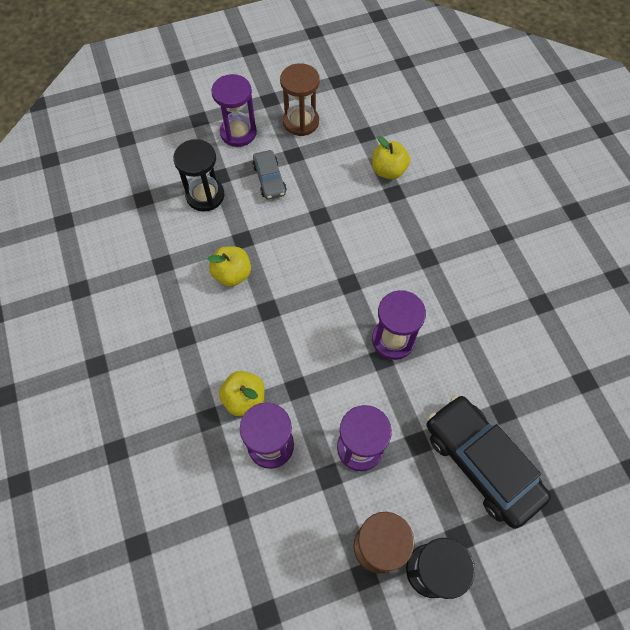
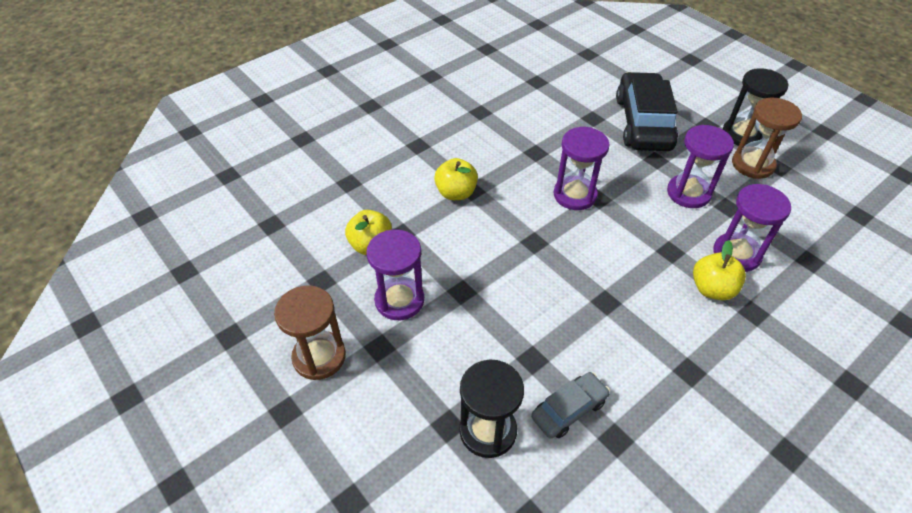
camera: 110 degrees left, 15 degrees down
(232, 274) = (584, 352): yellow apple -> yellow apple (456, 193)
(238, 132) = (361, 430): purple hourglass -> purple hourglass (399, 300)
(269, 179) = (430, 361): grey car -> grey car (569, 409)
(481, 463) = (643, 123): black car -> black car turned 150 degrees clockwise

